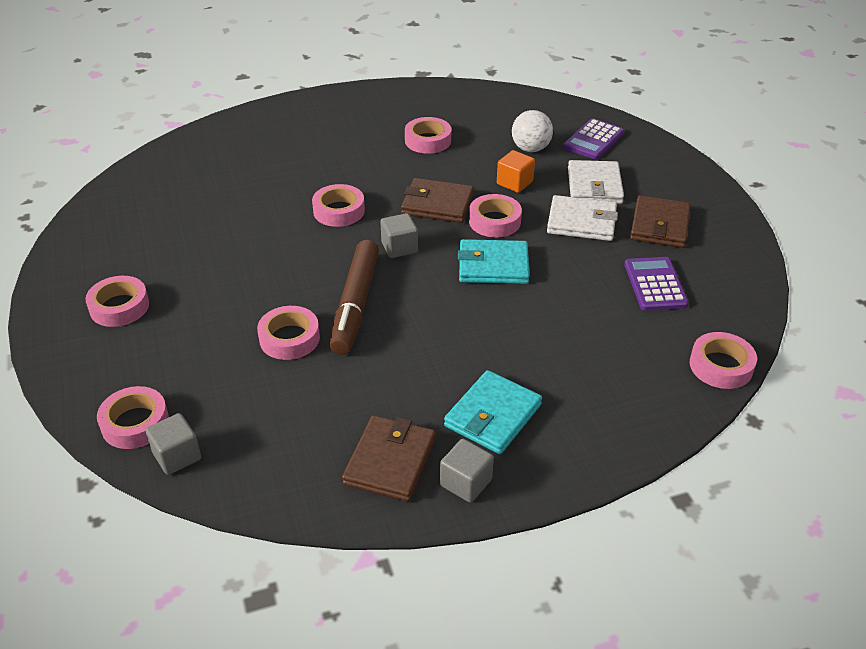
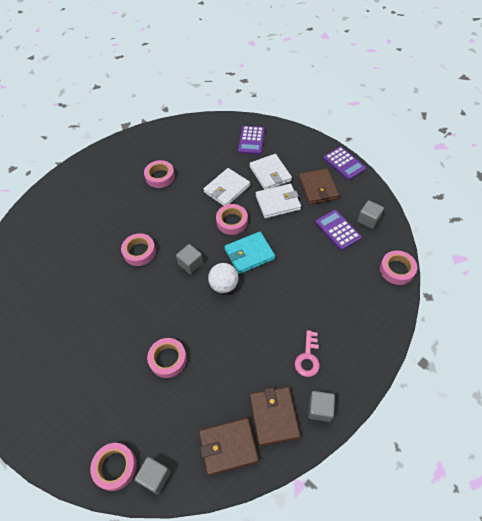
camera: 25 degrees left, 15 degrees up
(119, 307) = (49, 386): pink tape -> none
(355, 304) = (190, 317): brown marker -> none
(437, 204) = (193, 222): brown wallet -> brown wallet (228, 446)
(493, 415) = (308, 357): turquoise wallet -> pink key
(514, 183) = (227, 189): orange cube -> white wallet
(530, 149) = (221, 160): white ball -> white ball (224, 285)
(717, 289) = (368, 220): none -> grey cube
(725, 210) = (344, 163): none -> purple calculator

